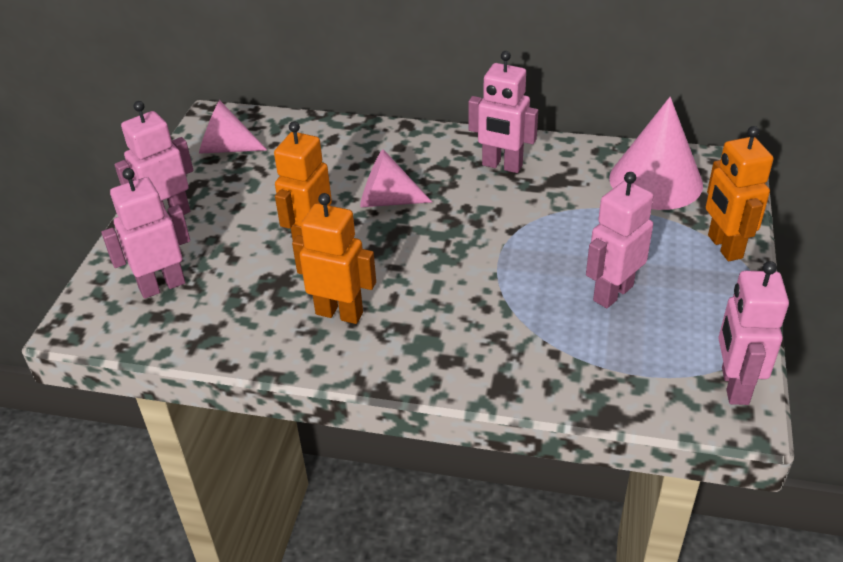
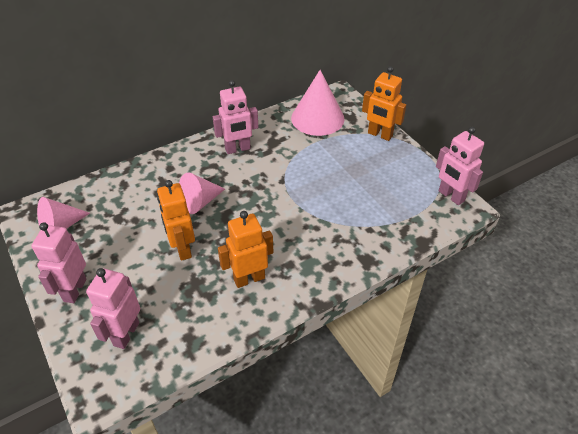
camera: 45 degrees left, 5 degrees up
(612, 293) = (361, 184): pink robot -> none

